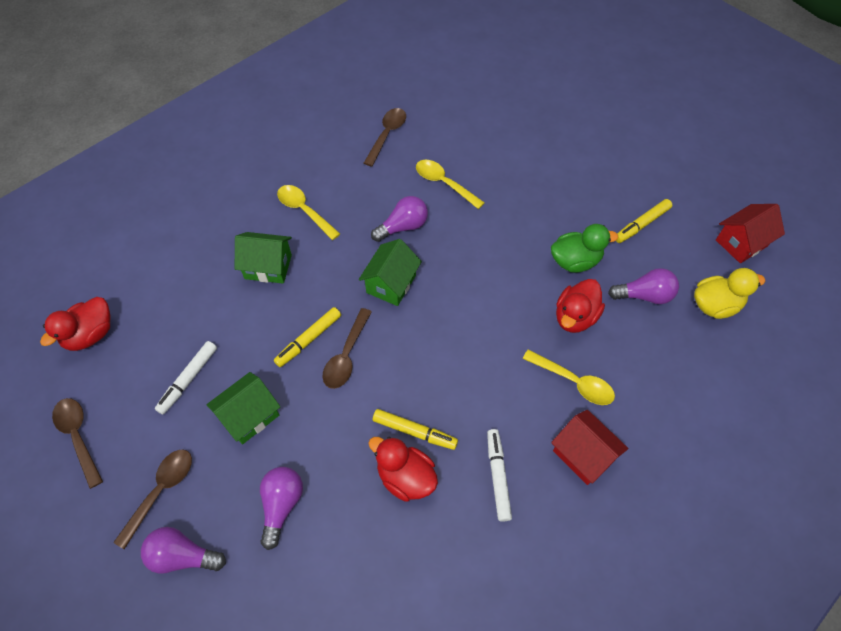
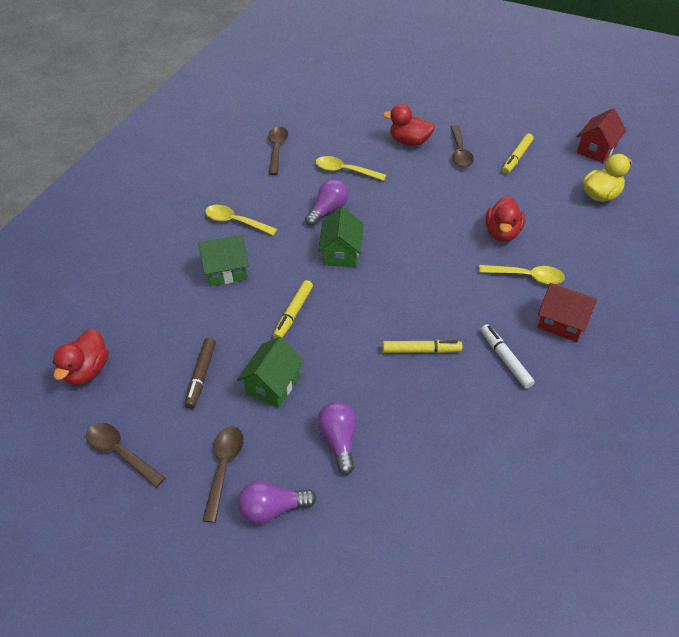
camera: 20 degrees left, 10 degrees down
(188, 379) = (201, 376): white marker -> brown marker
(346, 356) = (333, 315): brown spoon -> brown spoon (460, 152)
(405, 477) = (432, 385): red duck -> red duck (409, 142)
(575, 261) = (480, 195): green duck -> none
(644, 295) = (546, 203): purple light bulb -> none

